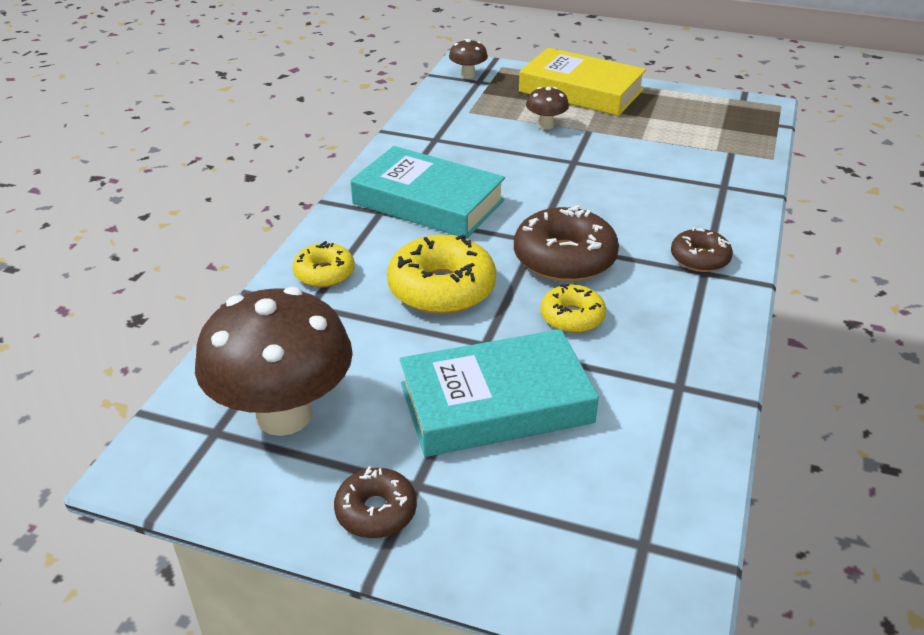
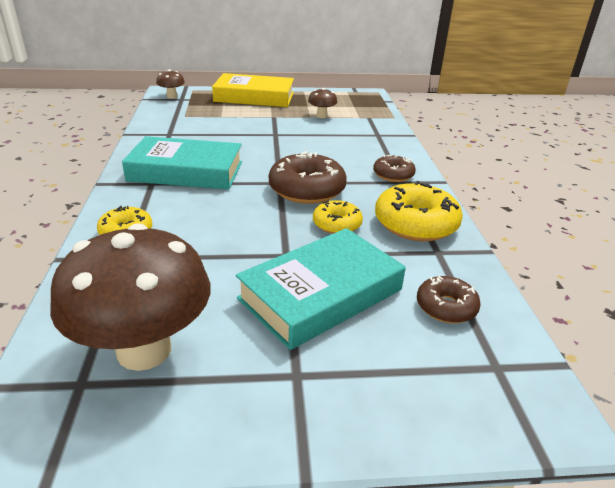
camera: 25 degrees left, 5 degrees down
(376, 511) = (275, 409): brown donut -> brown donut (446, 307)
(441, 289) = (229, 224): yellow donut -> yellow donut (415, 224)
(546, 125) = (243, 117): brown mushroom -> brown mushroom (321, 116)

